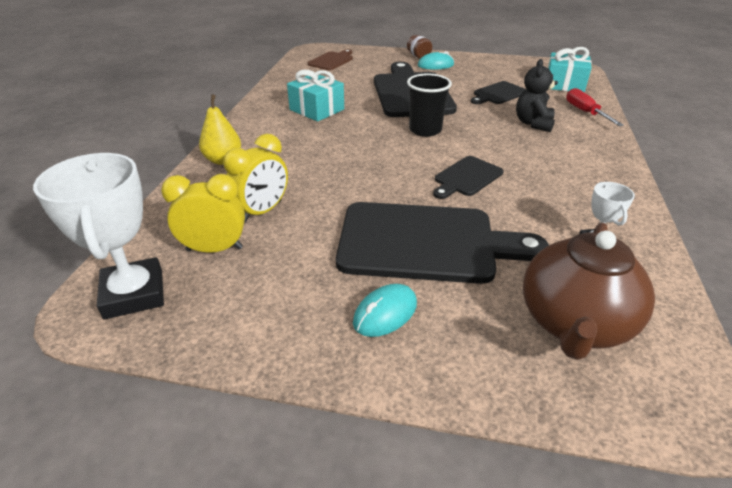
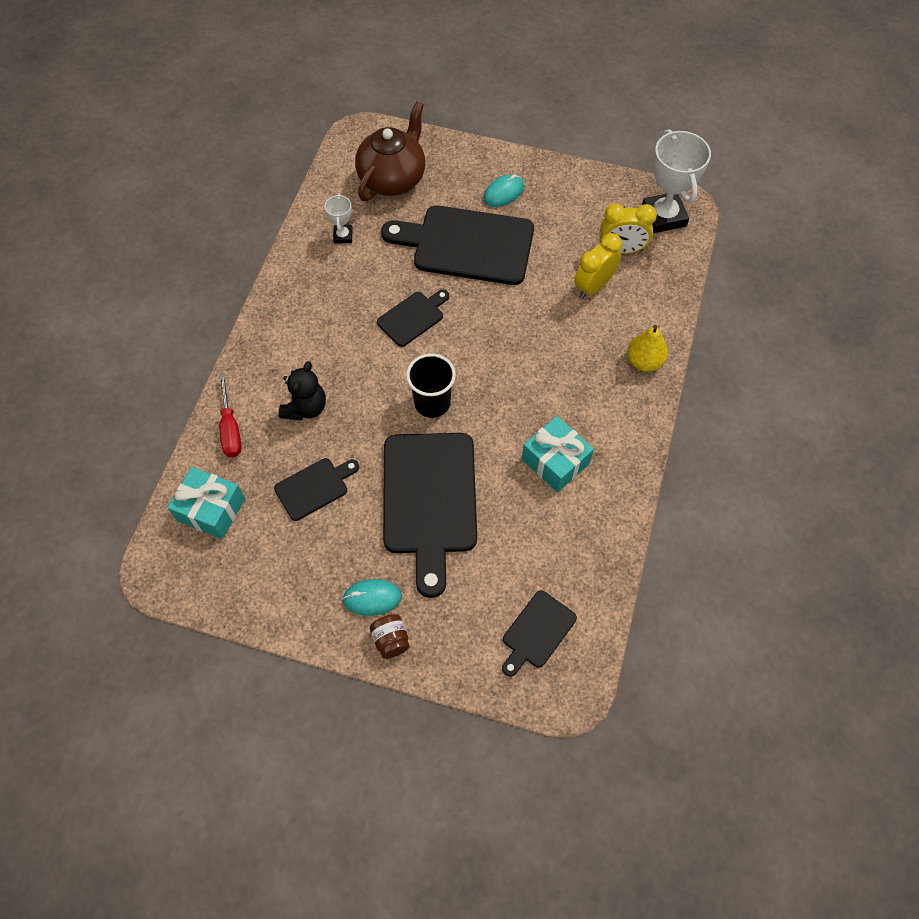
camera: 175 degrees left, 25 degrees up
(332, 60) = (537, 632): brown cutting board -> black cutting board

